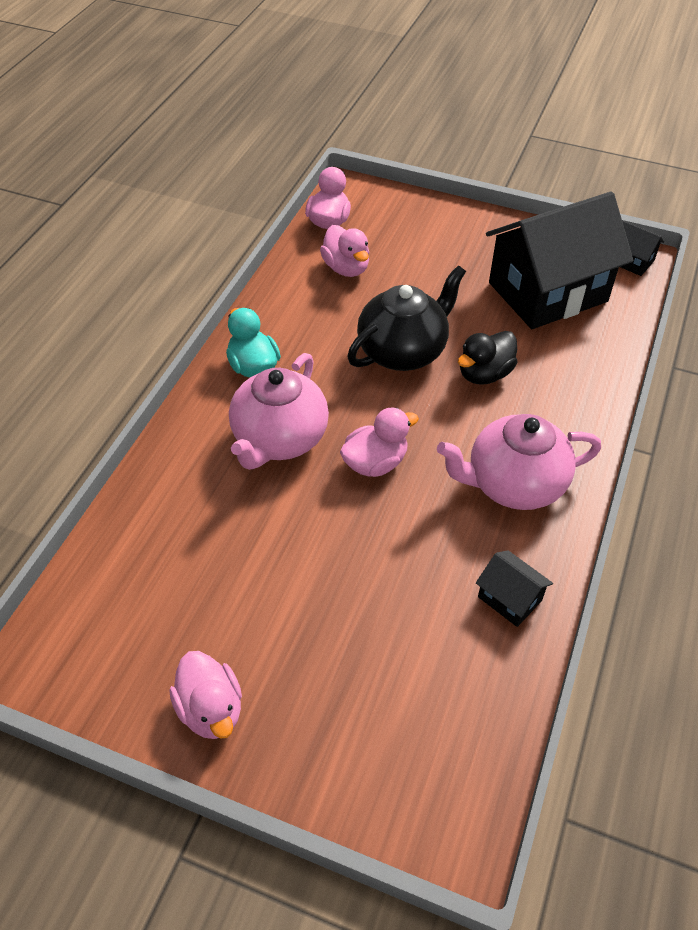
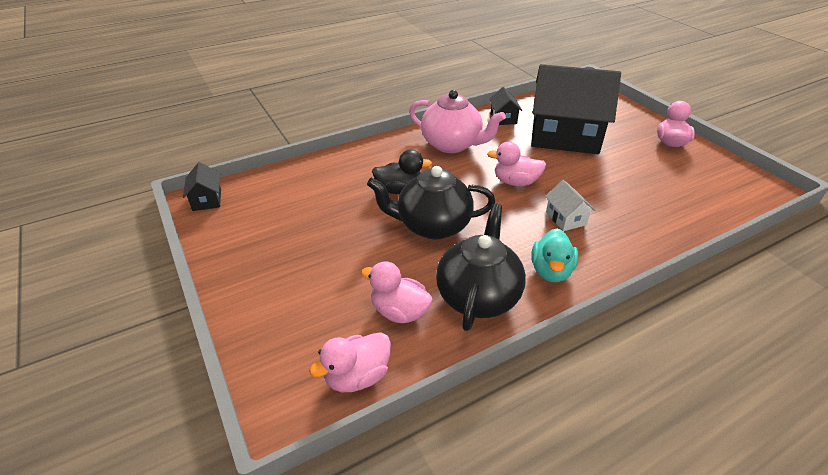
camera: 140 degrees left, 10 degrees down
(279, 439) = (565, 218): pink teapot -> white house
(298, 310) = (478, 296): none -> black teapot
(346, 268) = (399, 312): pink duck -> pink duck turned 75 degrees counterclockwise
(548, 292) = (289, 210): black house -> black house (565, 136)

